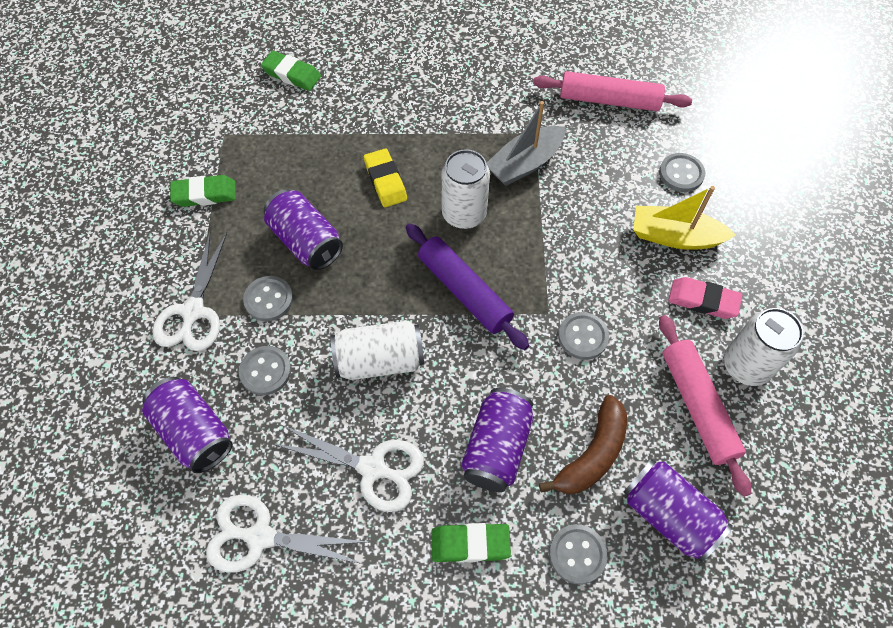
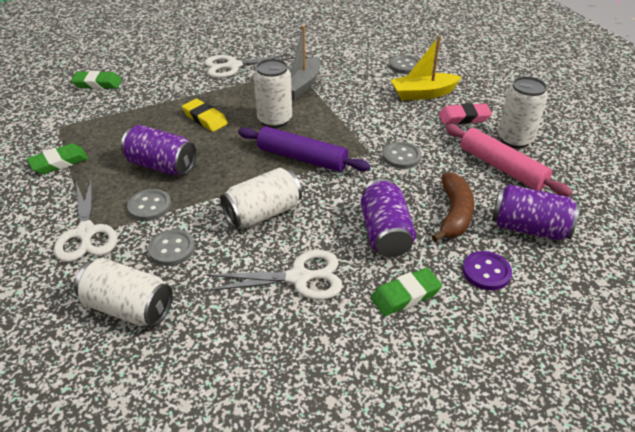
camera: 25 degrees left, 20 degrees down
(194, 432) = (128, 308): purple can -> white can
(261, 537) = (230, 356): white scissors -> white scissors (233, 66)
(577, 554) = (486, 272): grey button -> purple button
(609, 100) = (334, 45): pink rolling pin -> none

